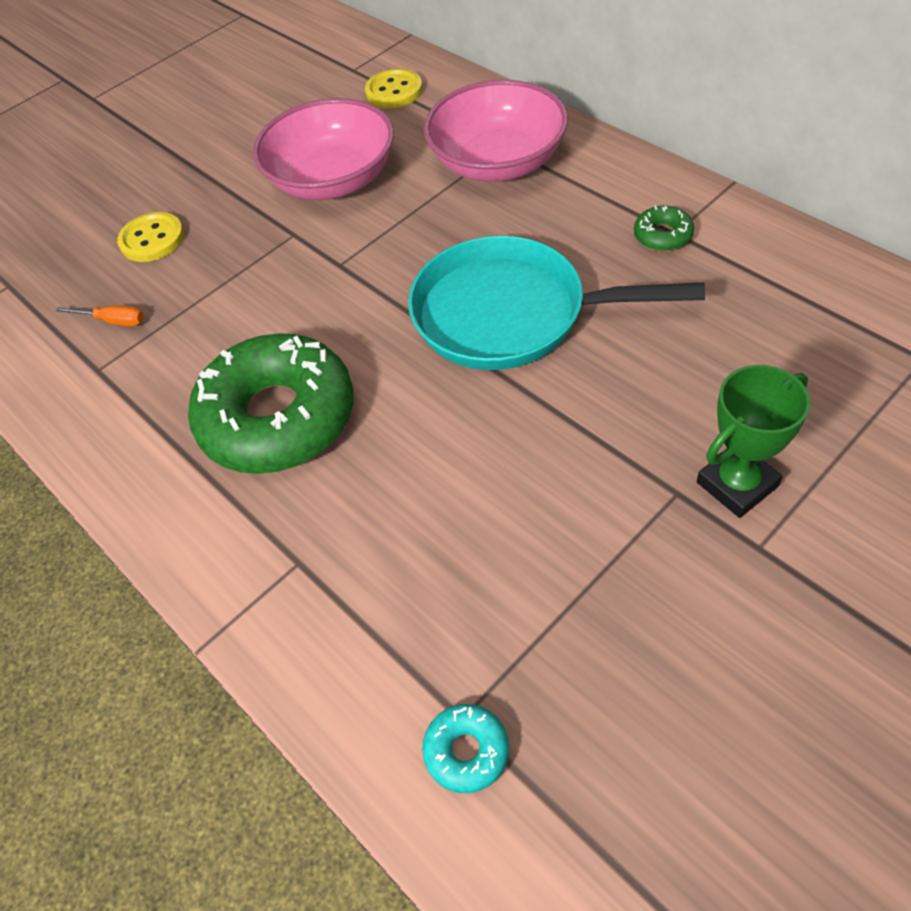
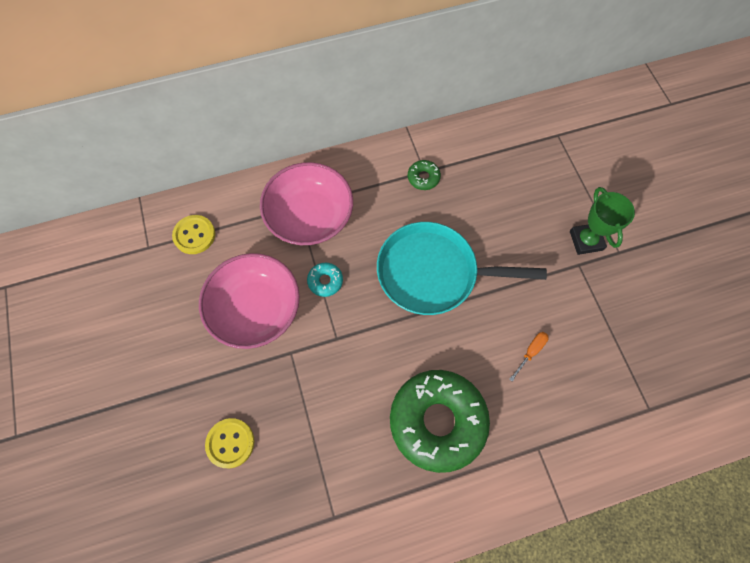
camera: 70 degrees left, 15 degrees up
(113, 321) = (295, 494): orange screwdriver -> orange screwdriver (530, 352)
(466, 751) = (665, 415): turquoise donut -> turquoise donut (325, 281)
(509, 314) = (433, 273): turquoise pan -> turquoise pan turned 60 degrees clockwise

